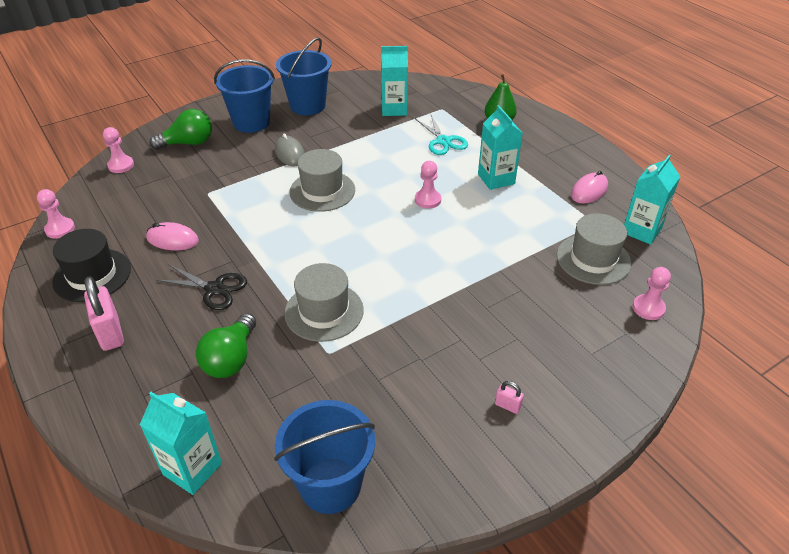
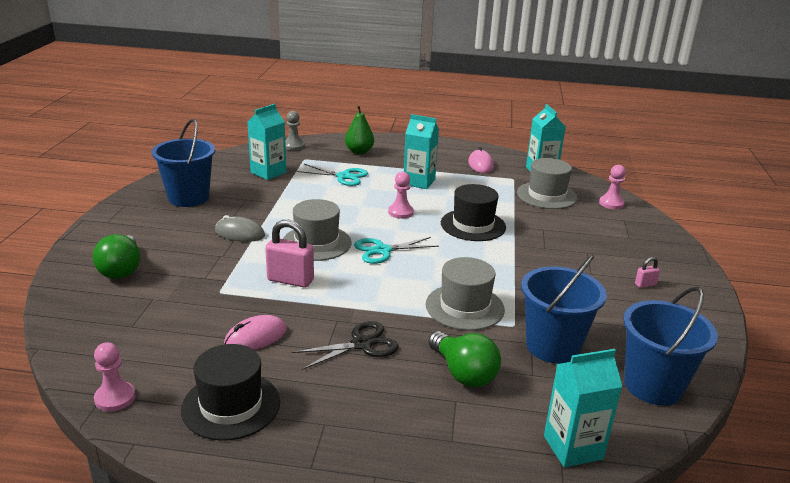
camera: 50 degrees left, 15 degrees down
(110, 333) = (338, 427): pink padlock -> pink padlock (290, 280)
(121, 165) = (78, 318): pink pawn -> none
(188, 143) = (122, 269): green light bulb -> green light bulb turned 150 degrees clockwise
(251, 122) = (157, 229): blue bucket -> blue bucket (552, 346)
(354, 225) = (382, 250): none -> turquoise scissors
(454, 92) = (293, 146): none -> grey pawn
(464, 247) = (473, 225): none -> black hat

